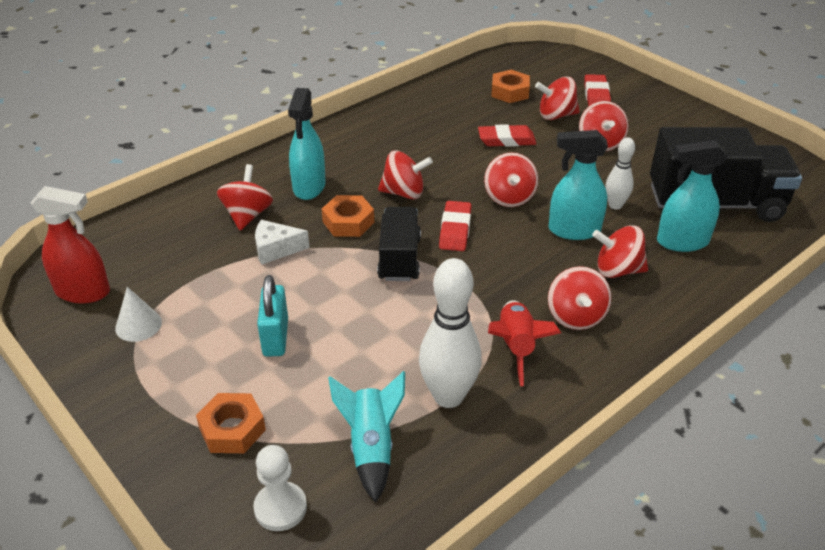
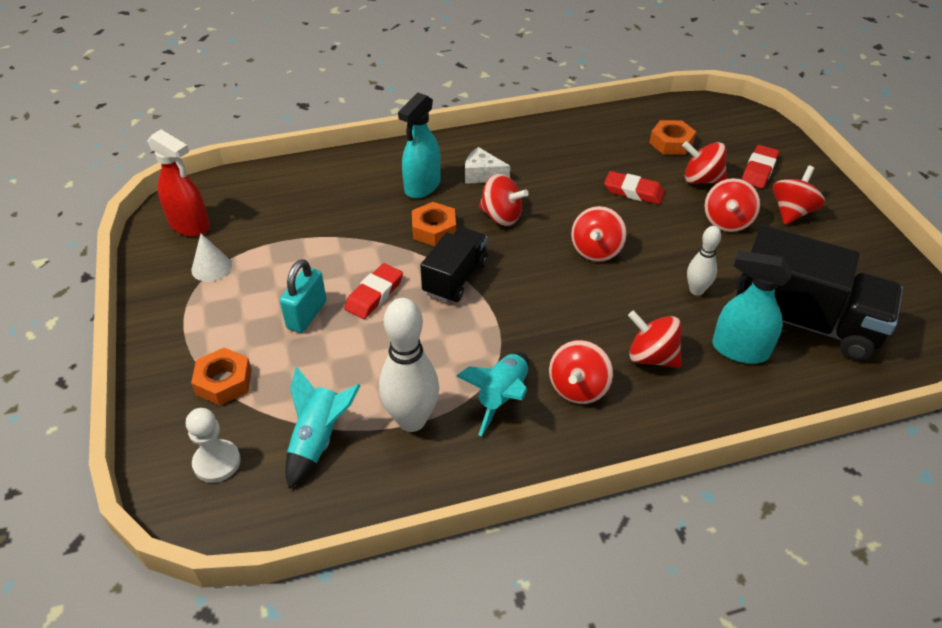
camera: 25 degrees right, 5 degrees up
(247, 215) = (355, 197): red spinning top -> red spinning top (792, 212)
(276, 249) = (357, 236): white cheese -> white cheese (482, 175)
(455, 230) = (523, 266): red eraser -> red eraser (374, 295)
(516, 347) = (502, 397): red rocket -> turquoise rocket
(573, 230) = (636, 302): turquoise spray bottle -> none

